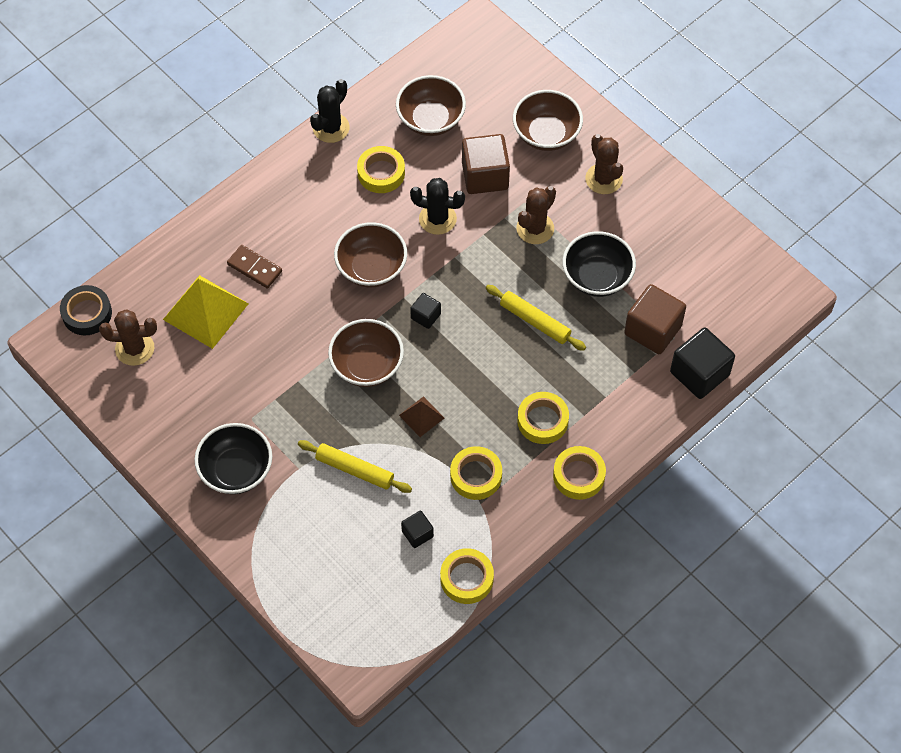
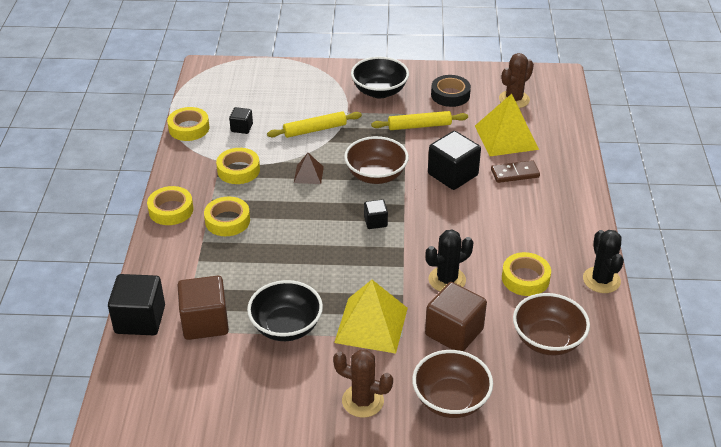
camera: 135 degrees right, 20 degrees down
(87, 313) = (564, 96): black tape -> black tape (450, 95)
(305, 310) = (452, 175): none -> black cube
(371, 268) = (447, 222): brown bowl -> none
(535, 228) = (371, 325): brown cactus -> yellow pyramid
(535, 321) = (299, 269): yellow rolling pin -> yellow rolling pin (419, 126)

